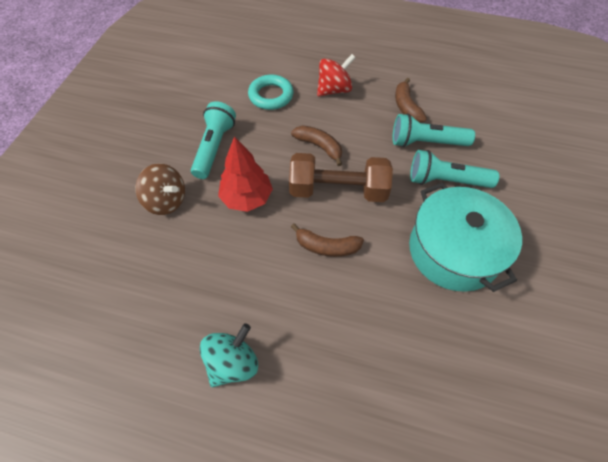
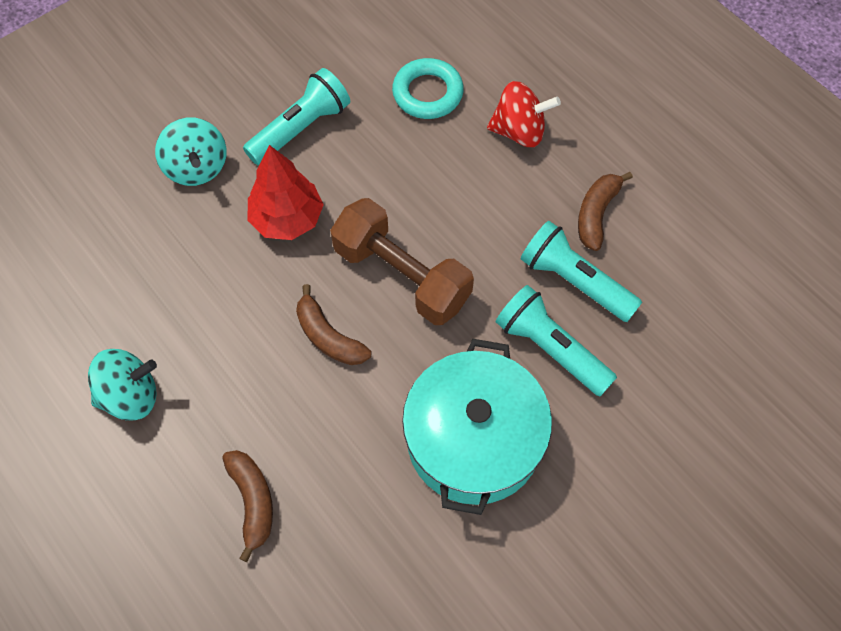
camera: 35 degrees right, 5 degrees up
(166, 201) = (197, 167): brown spinning top -> turquoise spinning top
(319, 147) = (428, 203): brown banana -> brown banana (252, 502)

